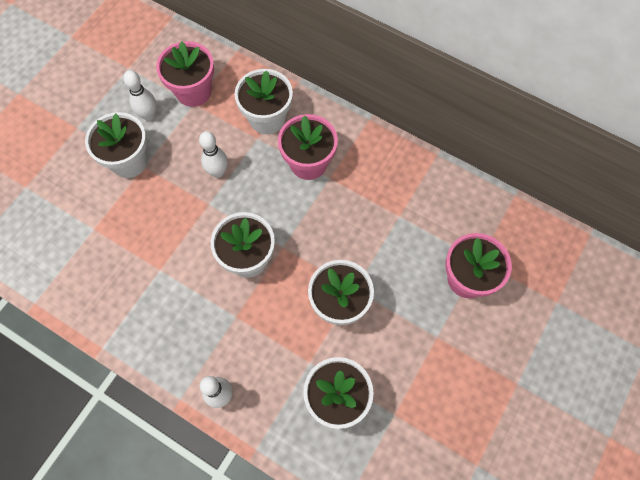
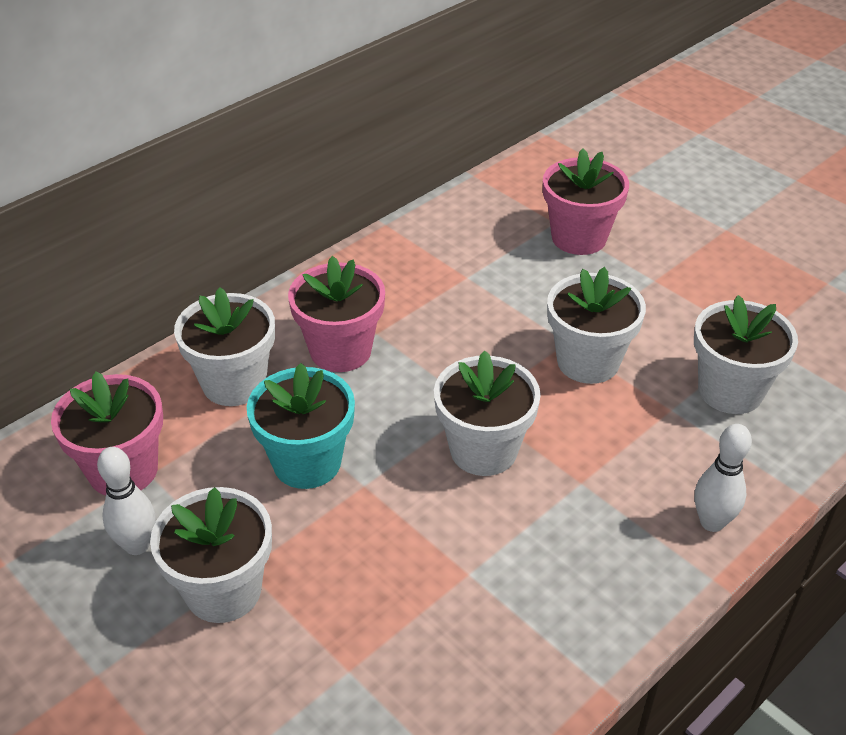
camera: 75 degrees left, 25 degrees down
(218, 172) = (307, 462): white bowling pin -> turquoise flower pot

